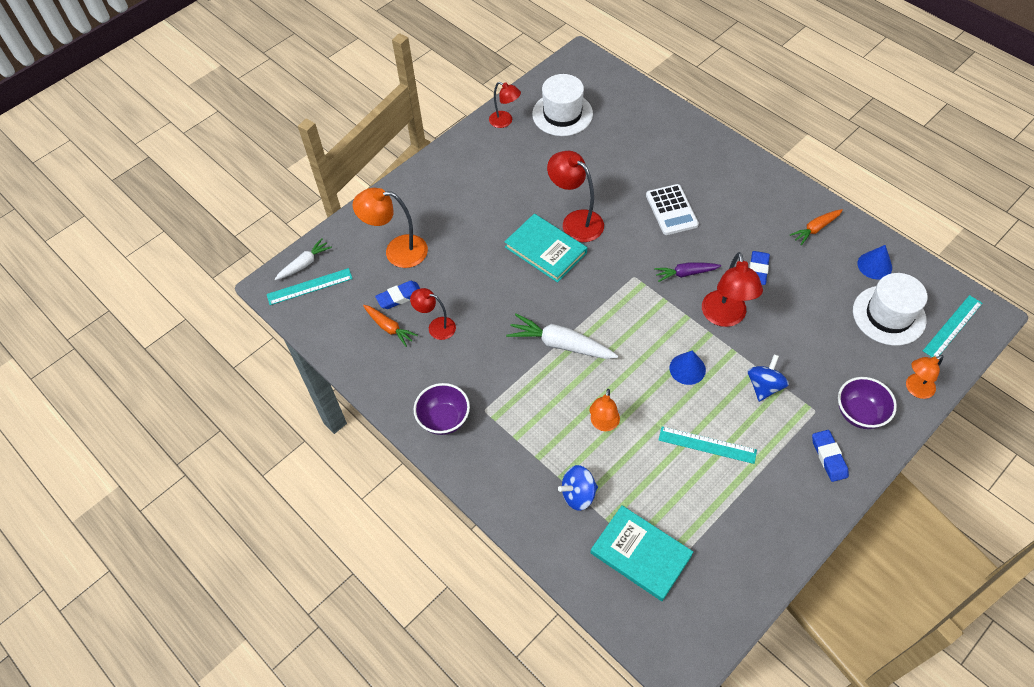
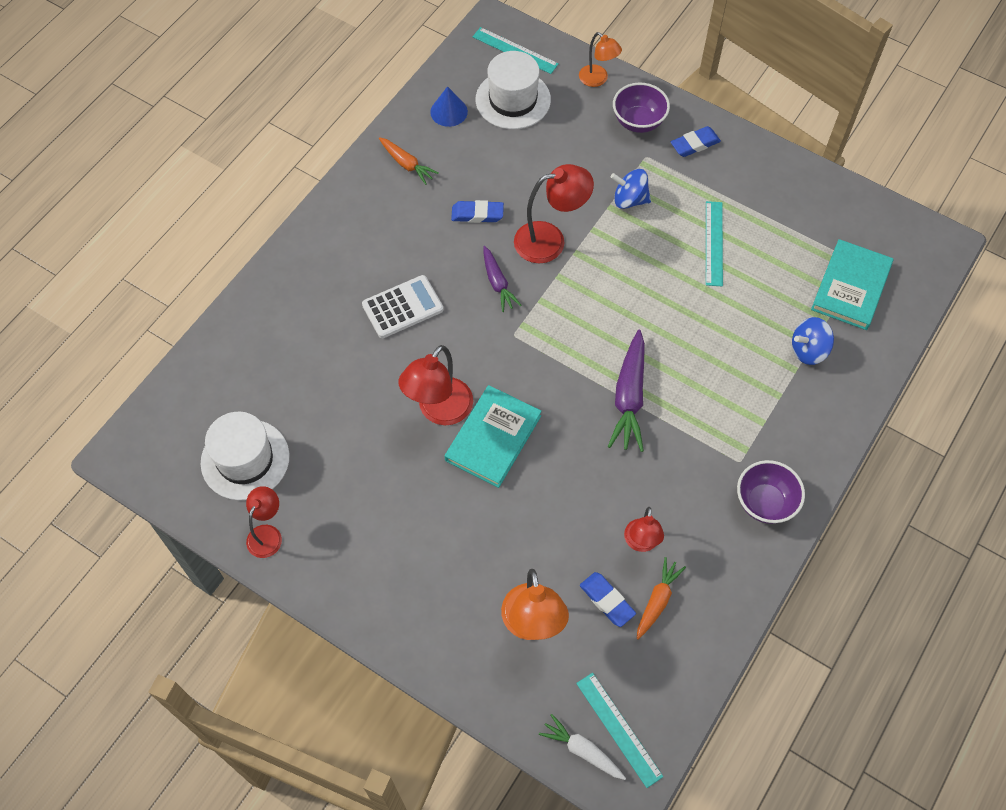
camera: 105 degrees left, 5 degrees up
(561, 344) = (629, 397): white carrot -> purple carrot
(578, 494) = (808, 350): blue spinning top -> blue spinning top turned 105 degrees clockwise
(603, 424) = (719, 339): orange lamp -> none
(687, 369) = (627, 269): blue cone -> none

